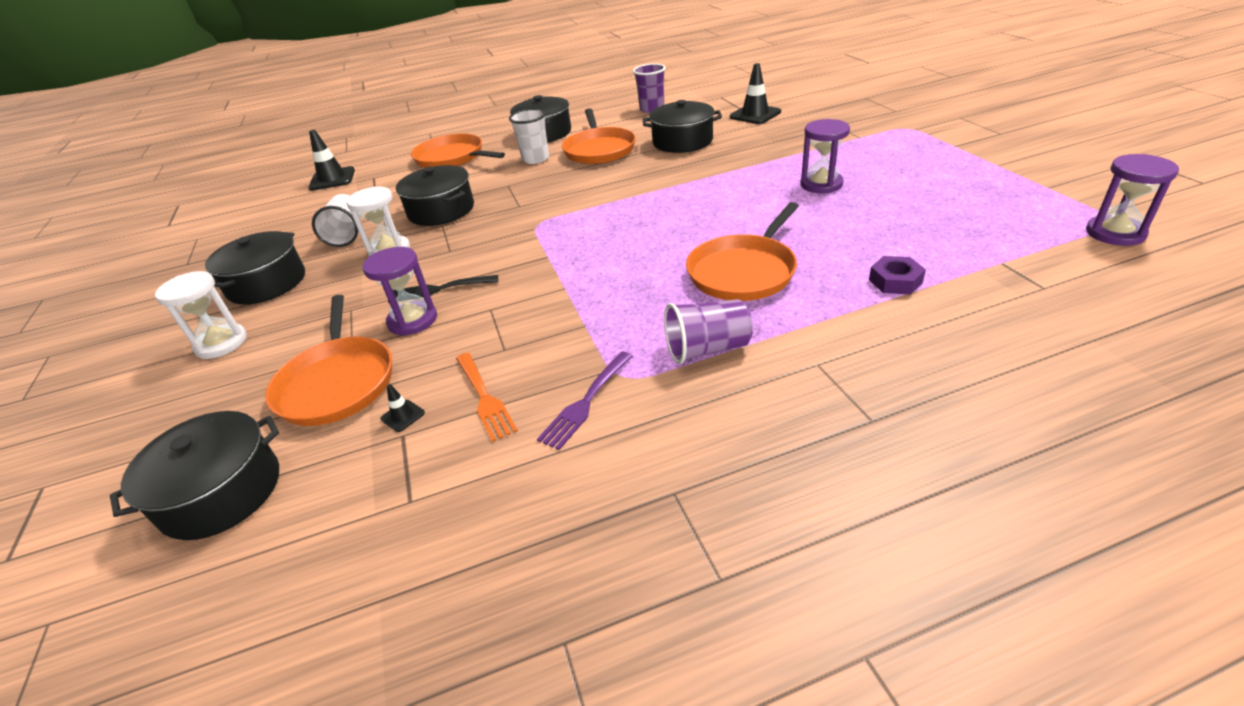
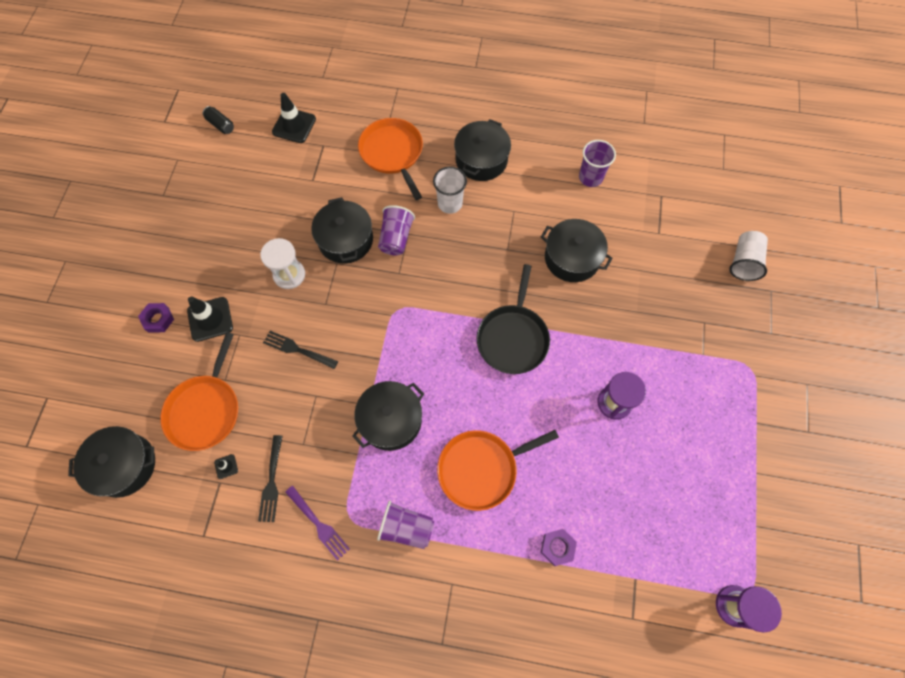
camera: 25 degrees right, 30 degrees up
(221, 343) = (158, 319): white hourglass -> purple nut
(243, 205) = (221, 125): none -> black can
(267, 283) = (202, 262): black pot -> black pot (391, 420)
(347, 234) = (272, 229): white cup -> white cup (743, 262)
(412, 320) = (268, 375): purple hourglass -> none
(484, 398) = (271, 482): orange fork -> black fork
(497, 191) = (396, 238): none -> purple cup
(586, 402) = (318, 524): purple fork -> purple fork turned 105 degrees counterclockwise
(599, 149) = (503, 223): orange pan -> none
(678, 192) = (513, 338): none -> black pan
(755, 114) = (660, 253): black traffic cone -> black traffic cone (210, 319)

